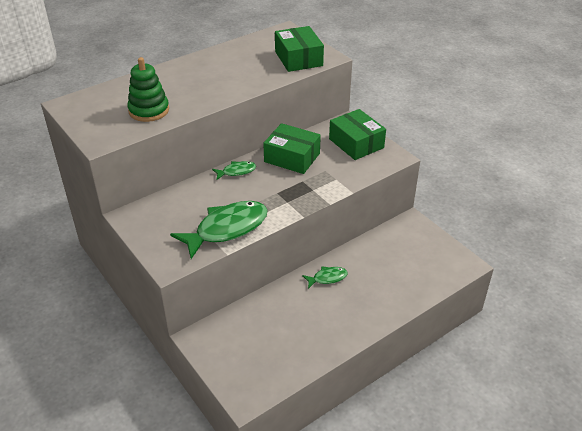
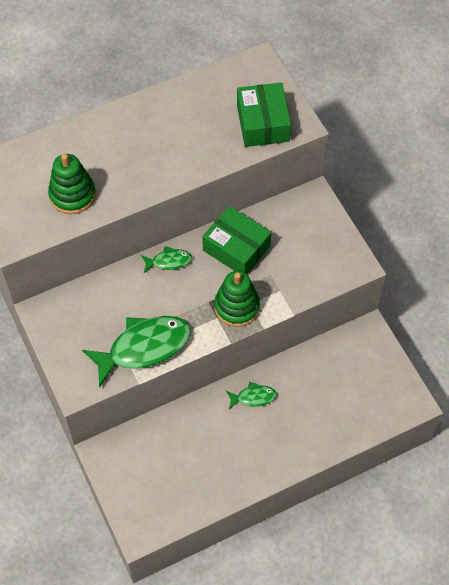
camera: 10 degrees right, 20 degrees up
(302, 193) = (237, 307): none -> green stacking toy
(356, 143) = (317, 236): green box -> none

